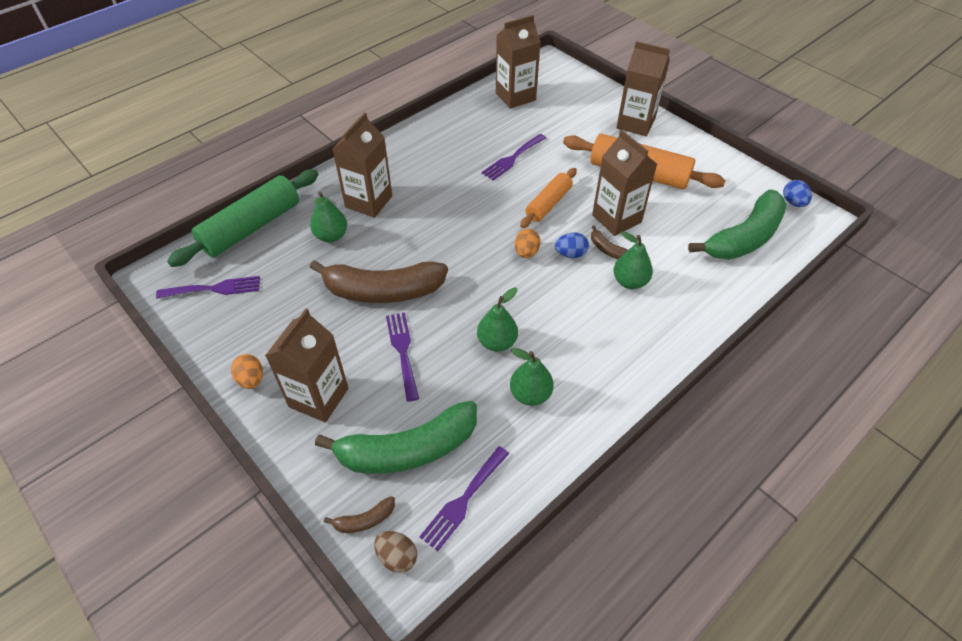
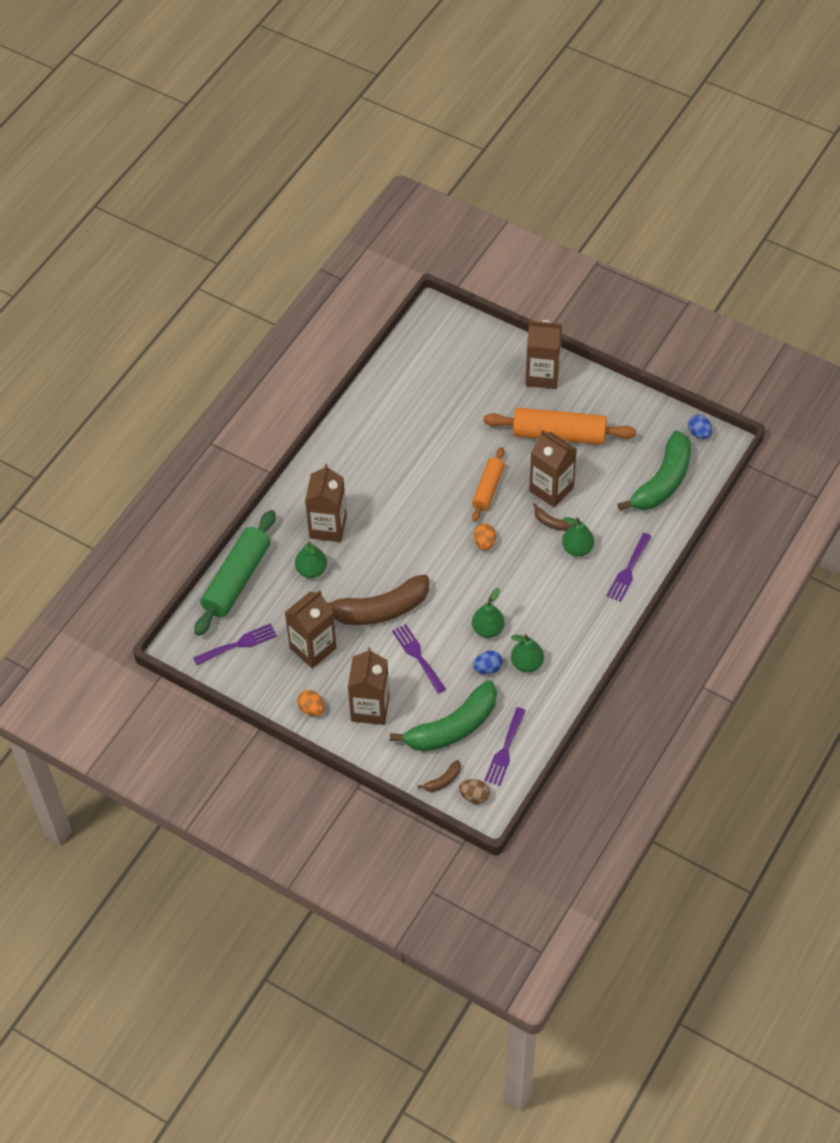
camera: 15 degrees left, 5 degrees up
(512, 158) = (439, 446): purple fork -> purple fork (628, 570)
(515, 96) = (417, 369): brown carton -> brown carton (313, 648)
(570, 254) = (522, 535): blue egg -> blue egg (487, 668)

